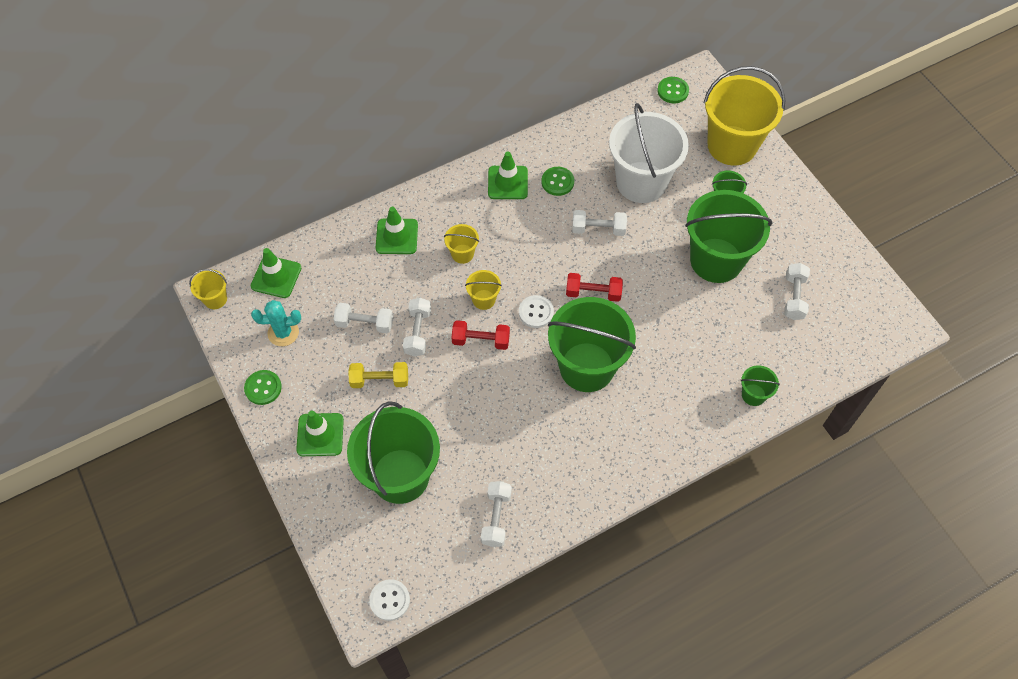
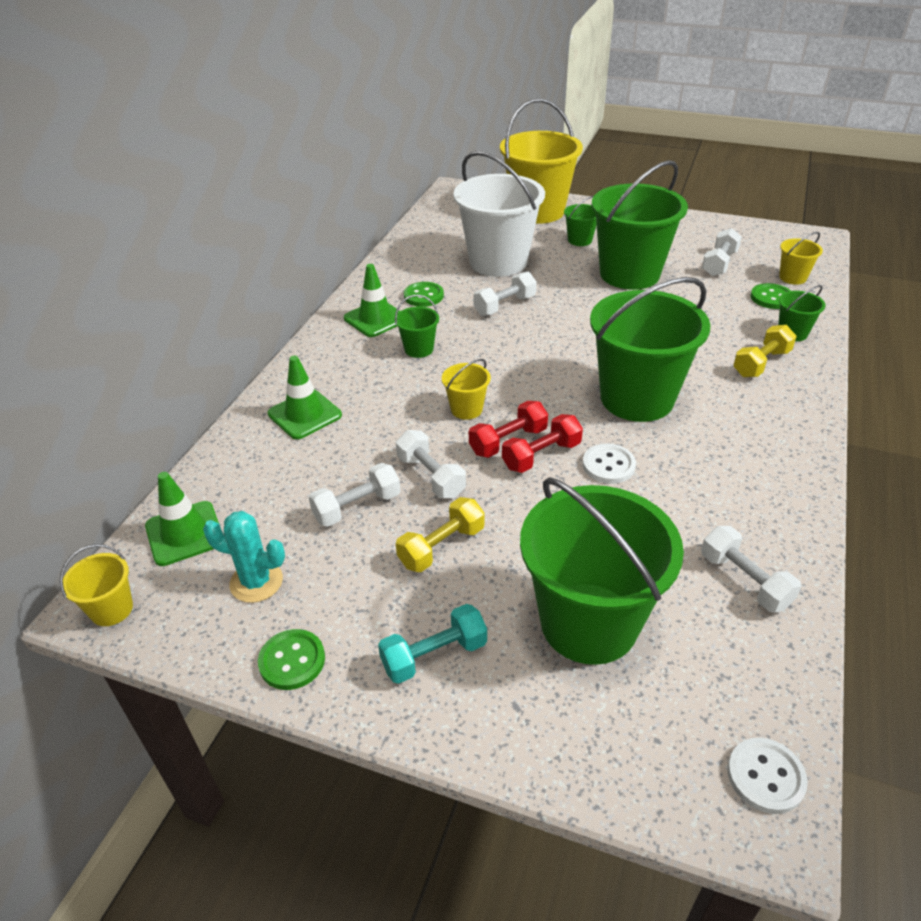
camera: 40 degrees left, 20 degrees down
(283, 333) = (256, 582): turquoise cactus -> turquoise cactus turned 60 degrees clockwise
(320, 435) = (434, 655): green traffic cone -> turquoise dumbbell
(462, 254) = (397, 389): yellow bucket -> yellow bucket (792, 277)
(506, 230) = (419, 349): none -> green bucket
(536, 312) = (531, 389): white button -> white button (608, 465)
(593, 293) = (563, 346): red dumbbell -> red dumbbell (541, 456)
(673, 91) = (446, 205): green button -> green button (771, 298)
(697, 401) = (761, 363): none -> yellow dumbbell
(794, 297) = (719, 263): white dumbbell -> white dumbbell turned 60 degrees clockwise

